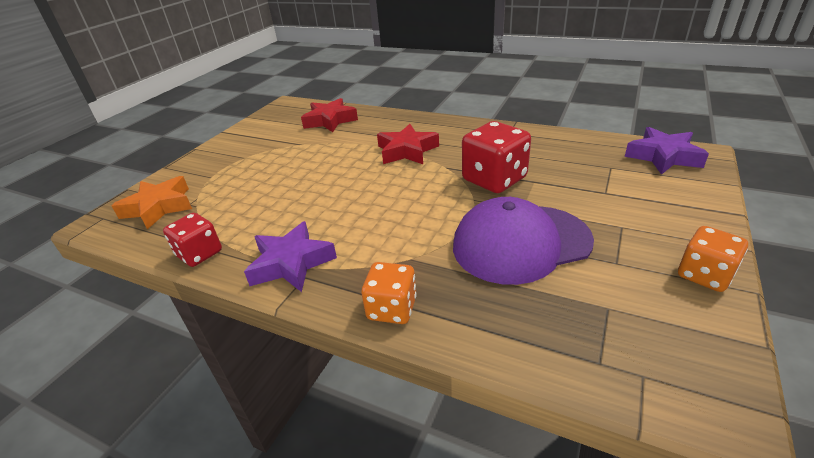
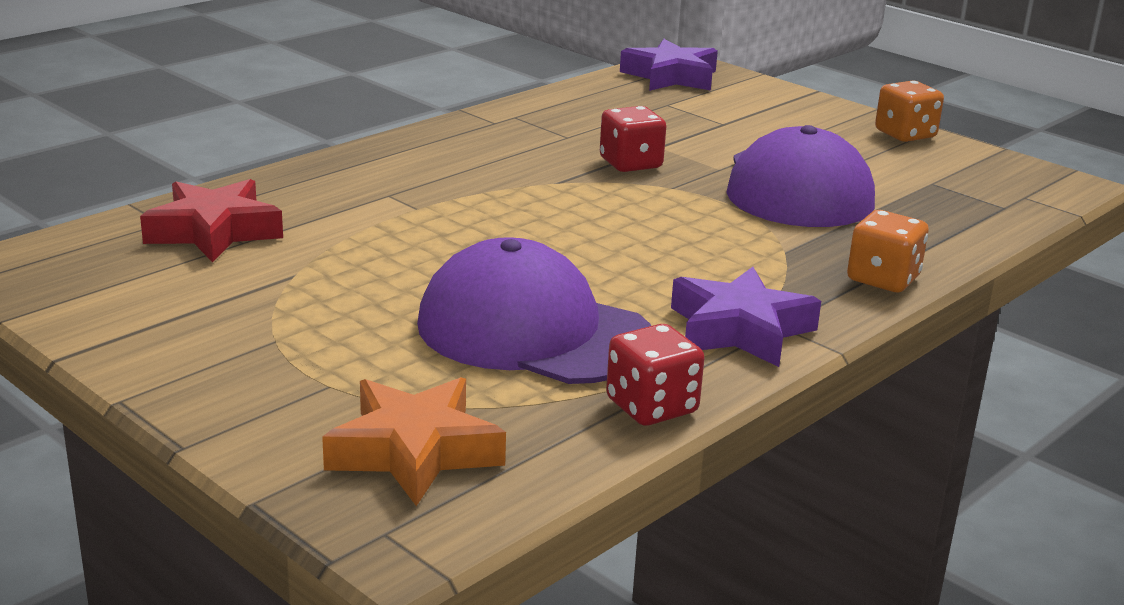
camera: 75 degrees left, 10 degrees down
(268, 205) = (533, 331): none -> purple cap
(407, 151) = (463, 194): red star -> none
(494, 179) = (630, 164): red dice -> red dice, size x0.63

